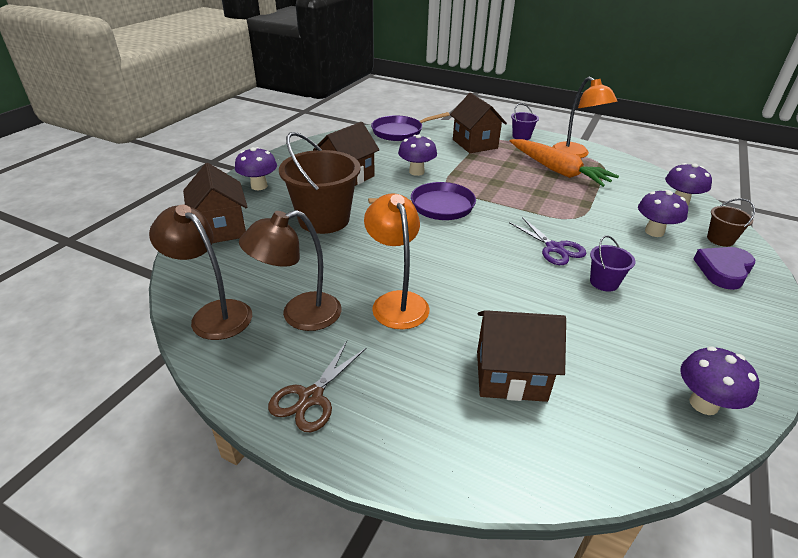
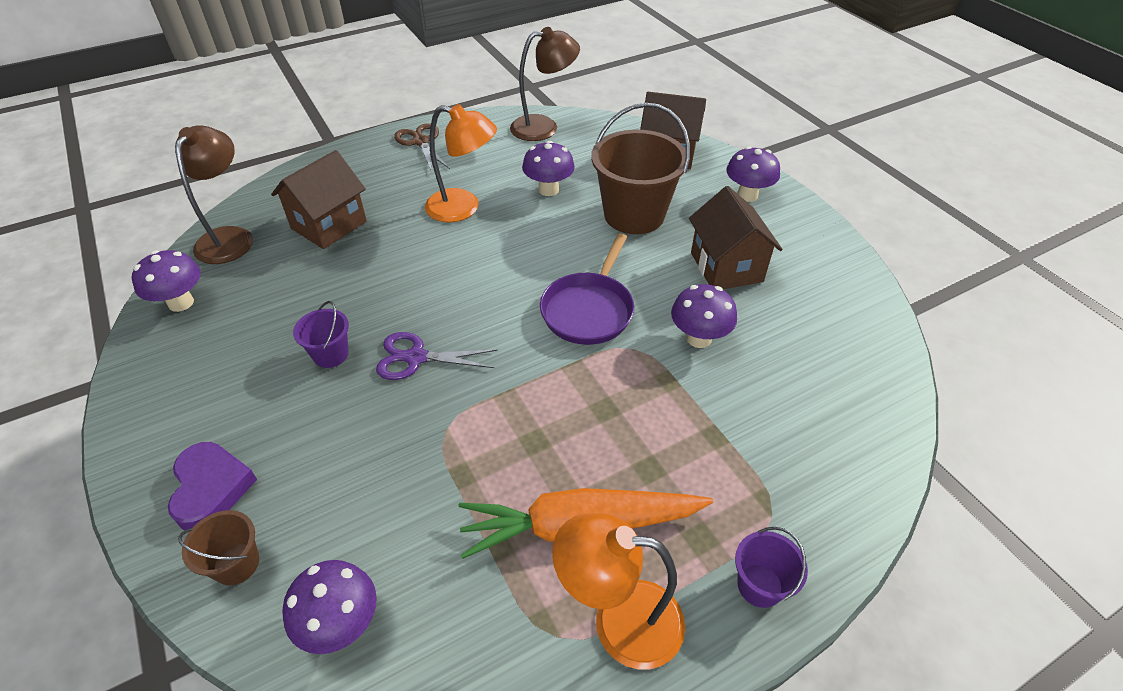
camera: 125 degrees right, 10 degrees up
(299, 315) = (501, 159): brown lamp -> brown lamp (230, 237)
(400, 132) = (871, 394): purple pan -> none
(475, 144) = (763, 474): brown house -> none
(654, 232) = (333, 494): purple mushroom -> purple mushroom (548, 190)

